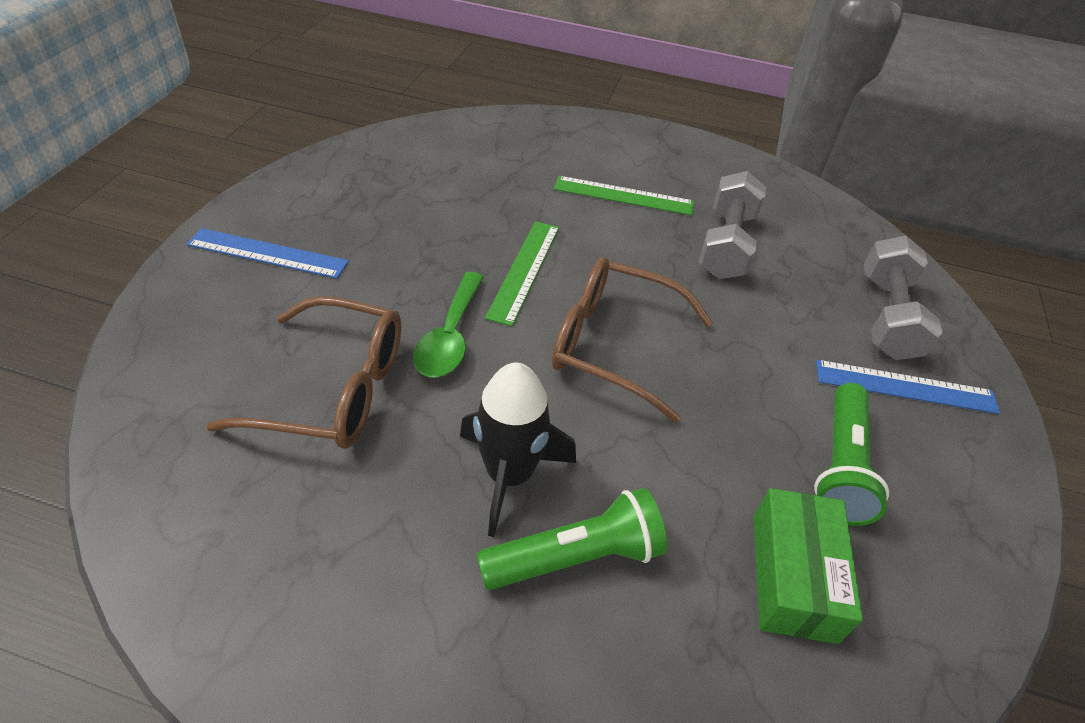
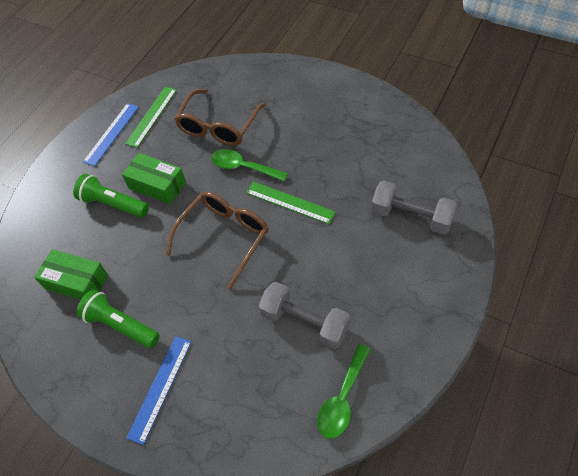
camera: 110 degrees right, 10 degrees up
(268, 253) = (314, 96): blue ruler -> blue ruler (112, 134)
(509, 475) = (157, 185): black rocket -> green box
(576, 557) = (113, 204): green flashlight -> green flashlight turned 120 degrees clockwise
(623, 196) = (364, 268): green ruler -> green ruler (151, 116)
(807, 211) = (342, 399): none -> green spoon
(887, 316) = (219, 407): grey dumbbell -> grey dumbbell (411, 216)

